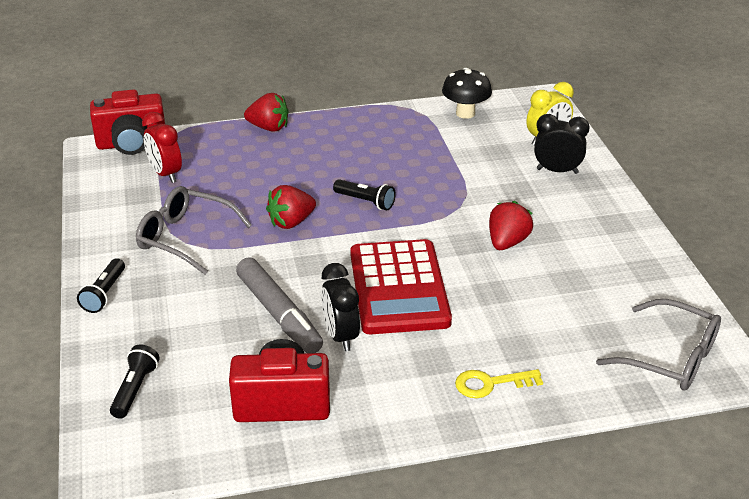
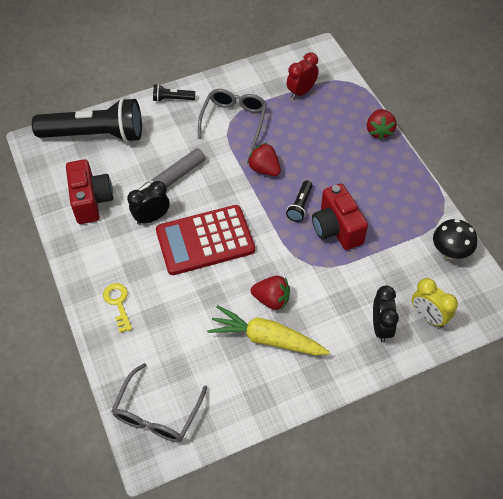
camera: 80 degrees right, 20 degrees up
(132, 144) = (332, 65): red camera -> red camera (336, 228)
(135, 389) = (95, 135): black flashlight -> black flashlight, size x2.41
(564, 253) = (267, 338): none -> yellow carrot

